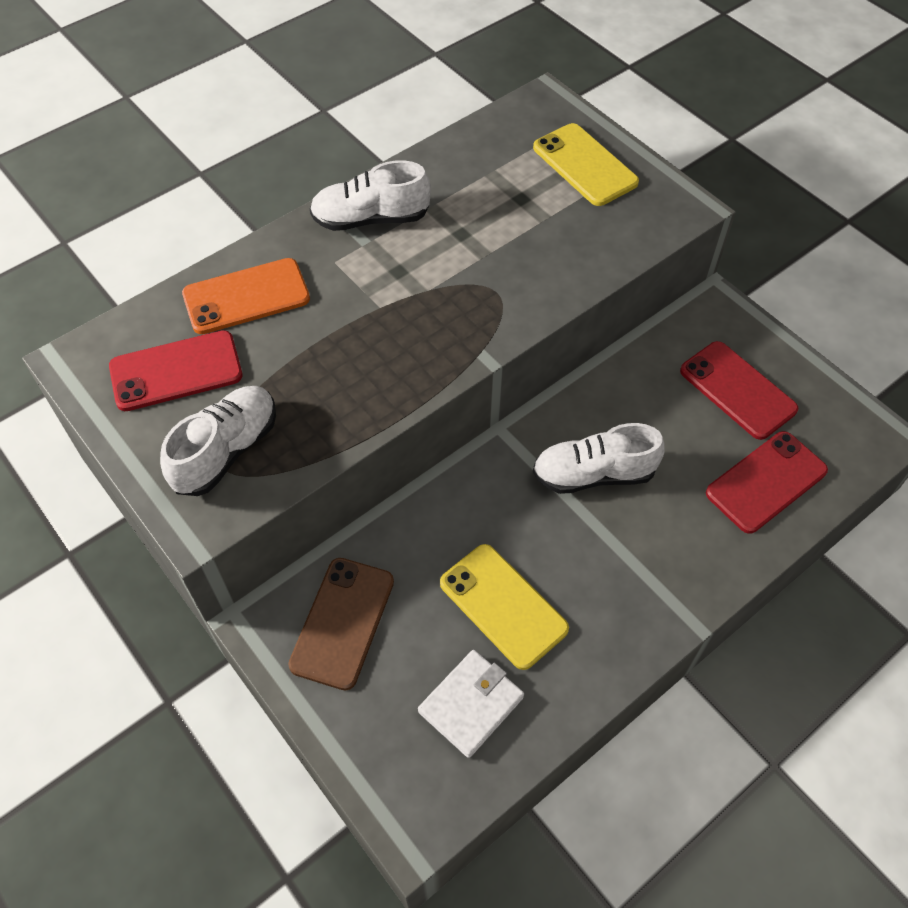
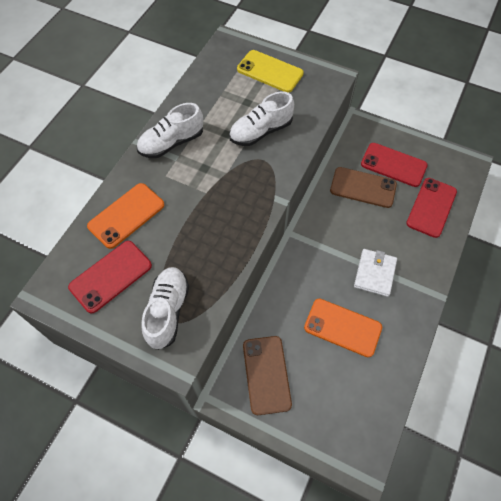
camera: 25 degrees left, 5 degrees up
(471, 704) = (355, 387): white wallet -> white wallet (374, 273)
(503, 605) = (342, 327): yellow phone -> orange phone
(594, 474) = (349, 237): white shoe -> white shoe (261, 131)
(662, 406) = (363, 187): none -> brown phone

